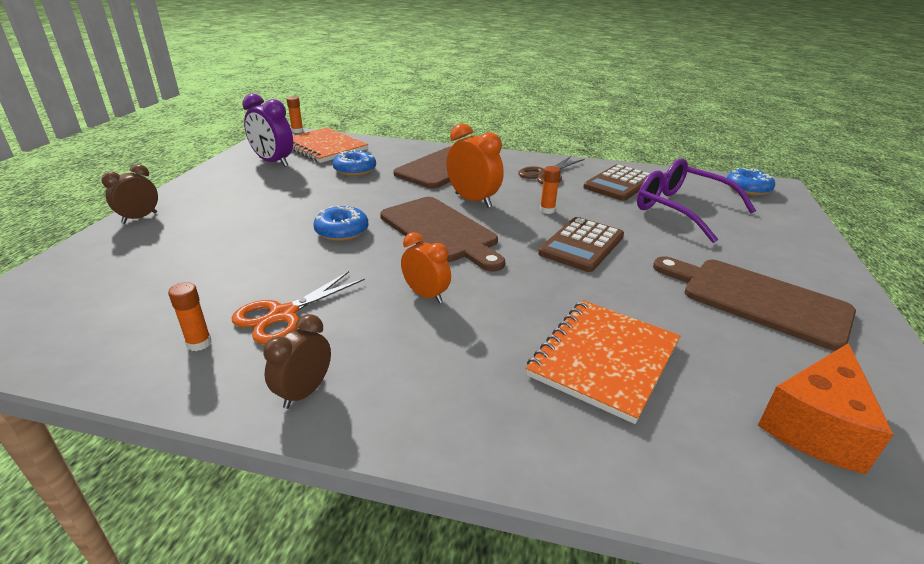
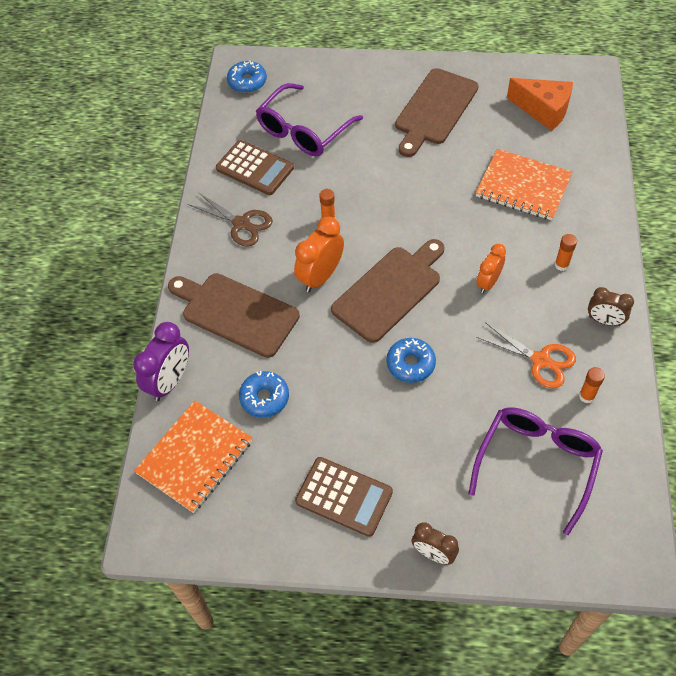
camera: 95 degrees left, 25 degrees up
(155, 286) = (537, 463): none -> purple glasses
(273, 162) = (256, 494): purple clock -> purple clock (170, 381)
(297, 131) = (132, 516): orange glue stick -> orange glue stick (561, 265)
(581, 245) = (387, 196): brown calculator -> brown calculator (344, 497)

